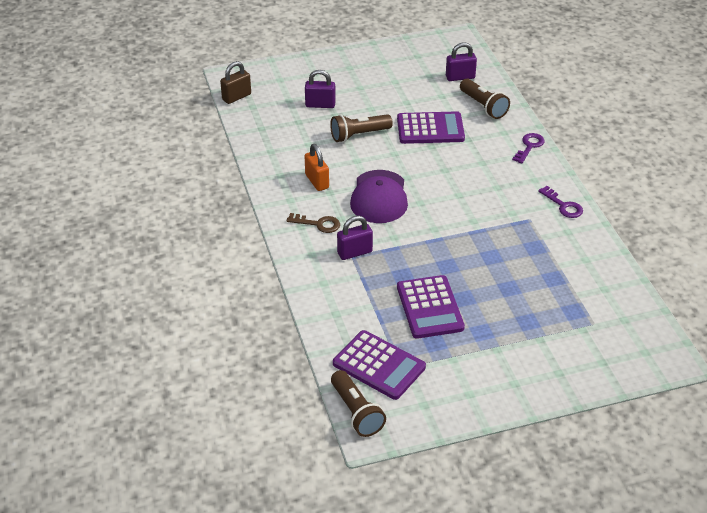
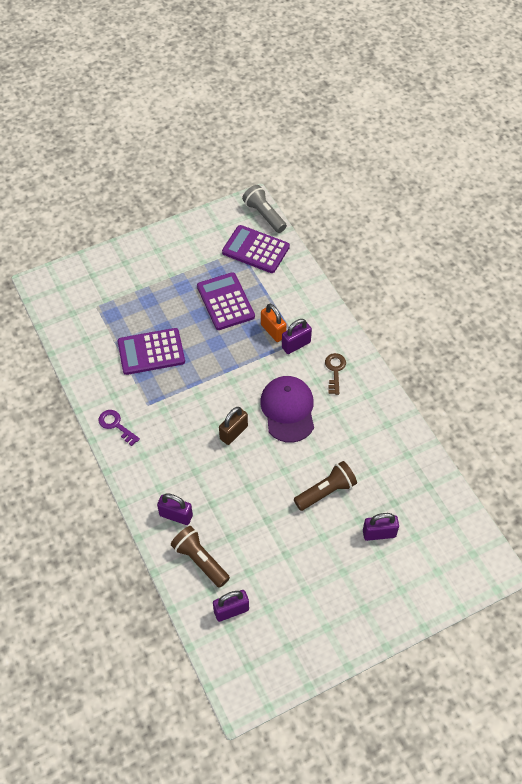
camera: 170 degrees right, 15 degrees up
(236, 97) = (473, 532): brown padlock -> brown padlock (233, 432)
(317, 181) = (350, 420): orange padlock -> orange padlock (273, 331)
(318, 224) = (335, 370): brown key -> brown key turned 90 degrees clockwise
(356, 412) = (264, 215): brown flashlight -> grey flashlight
(430, 129) = (253, 513): purple calculator -> purple calculator (151, 352)
(503, 135) = (176, 515): none -> purple padlock
(529, 146) = (148, 502): purple key -> none

